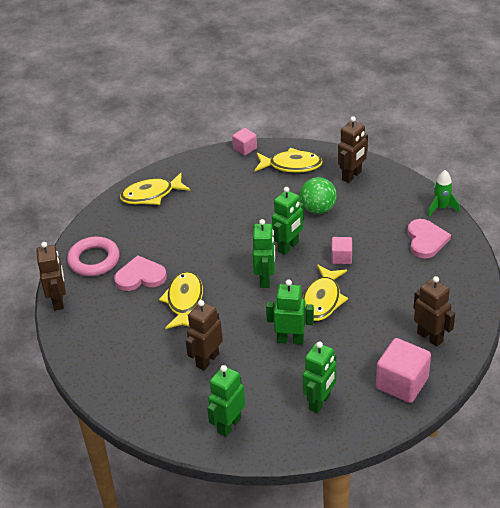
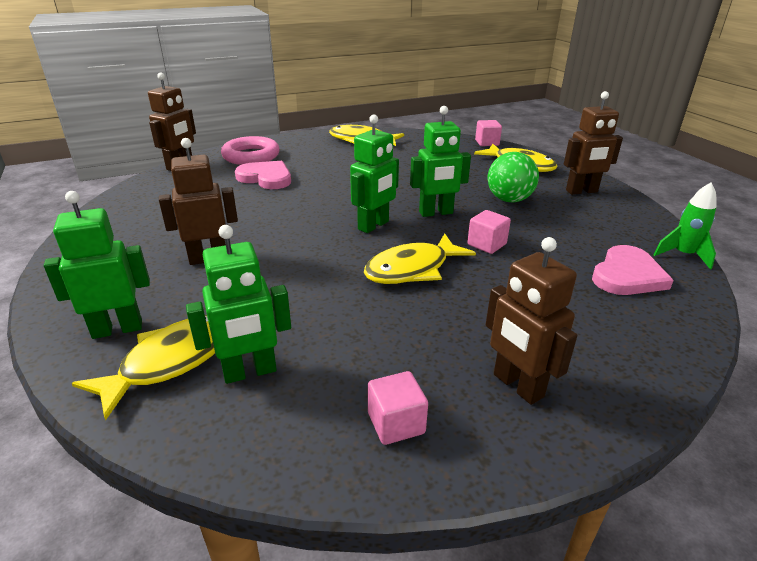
camera: 35 degrees right, 10 degrees down
(184, 301) = (271, 207): yellow fish -> yellow fish (170, 362)
(290, 340) = (319, 286): green robot -> none
(402, 383) = (396, 423): pink cube -> pink cube, size x0.55
(430, 337) = (517, 386): brown robot -> brown robot turned 150 degrees clockwise

